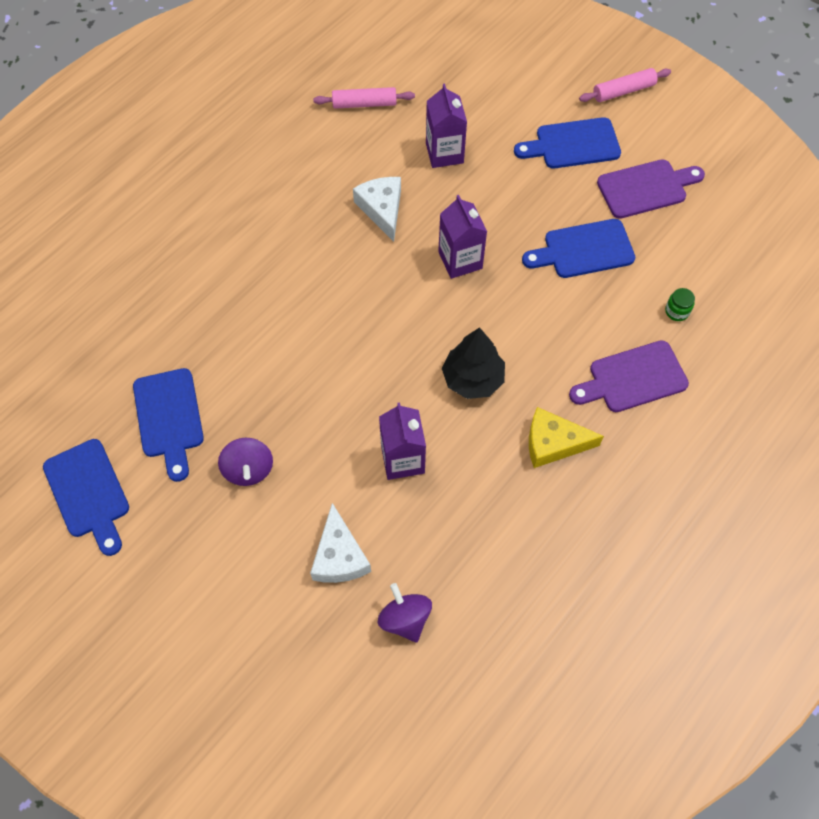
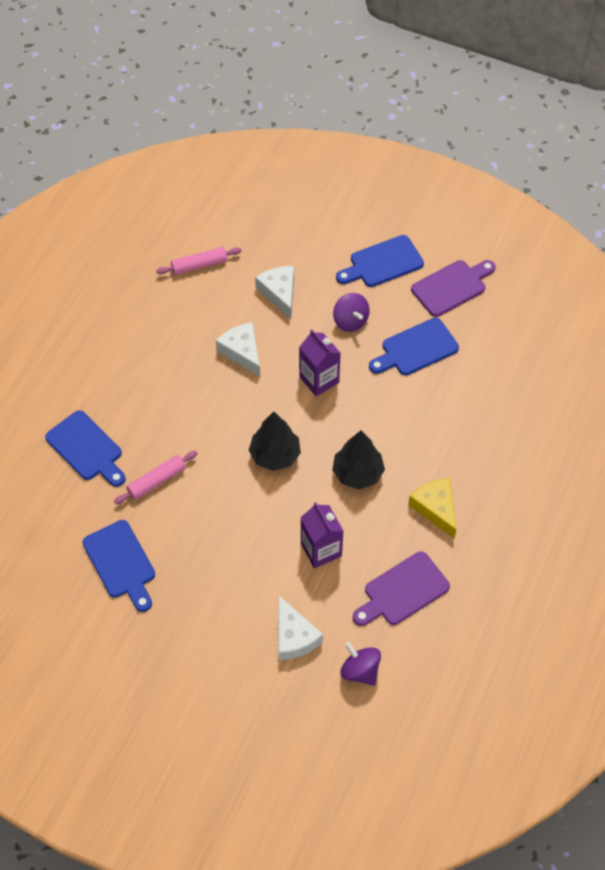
camera: 15 degrees left, 5 degrees down
(88, 493) = (75, 638): blue cutting board -> blue cutting board (86, 448)
(248, 469) = (200, 588): purple spinning top -> purple spinning top (350, 321)
(383, 335) = (275, 455): none -> black tree
(444, 153) = (279, 293): purple carton -> white cheese
(553, 443) = (435, 508): yellow cheese -> yellow cheese turned 75 degrees clockwise
(623, 91) = (411, 209): pink rolling pin -> pink rolling pin (156, 481)
(633, 378) = (483, 443): purple cutting board -> purple cutting board (402, 591)
(677, 311) = (503, 382): green jar -> none

